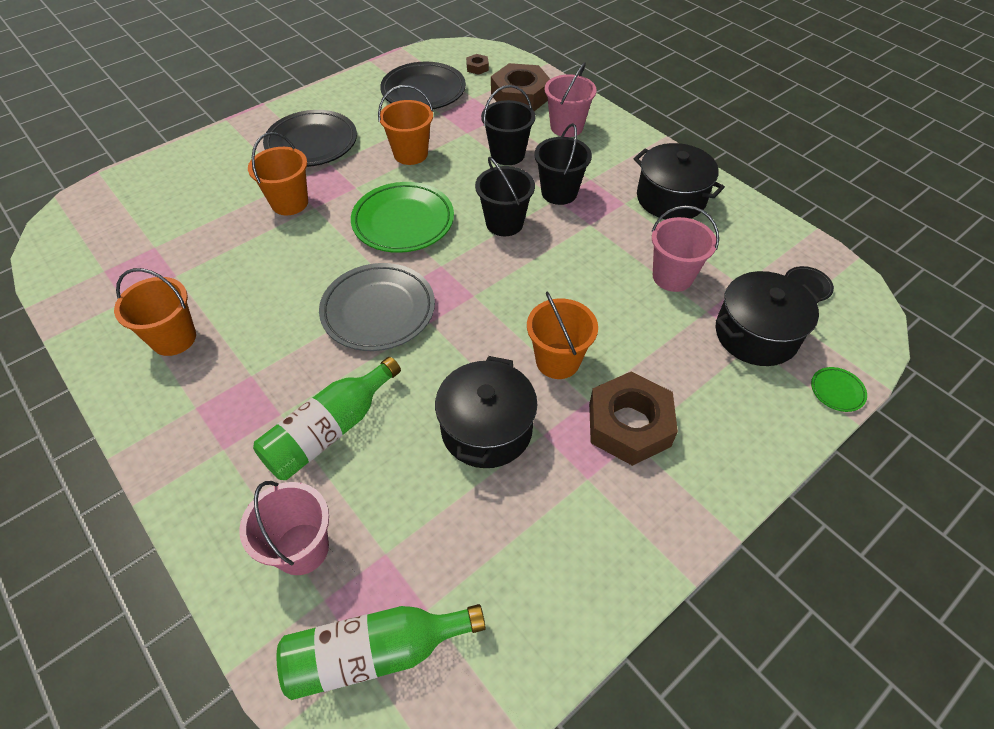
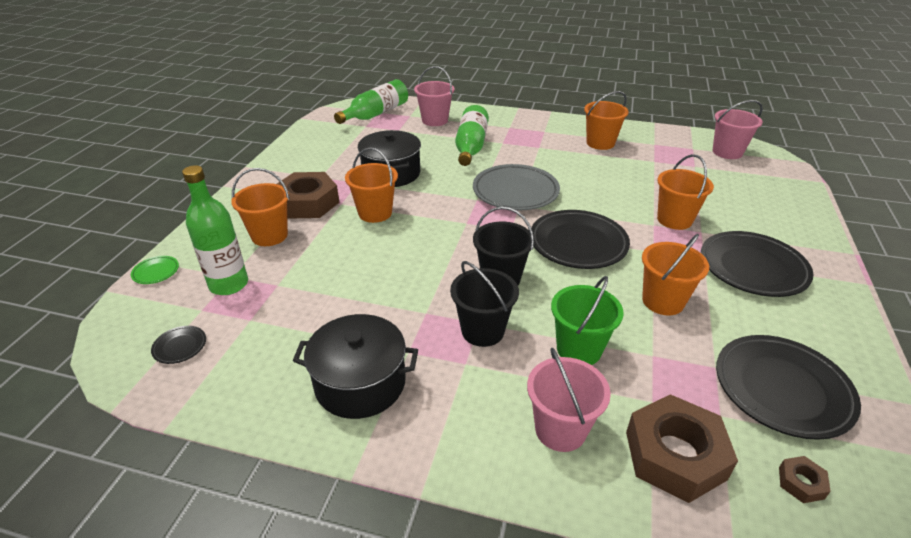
camera: 145 degrees right, 15 degrees down
(403, 222) = (578, 244): green plate -> black plate
(507, 154) = (579, 349): black bucket -> green bucket
(672, 276) = (319, 299): pink bucket -> pink bucket (727, 152)
(696, 386) = (269, 235): none -> orange bucket
(756, 334) = (229, 284): black pot -> green bottle

